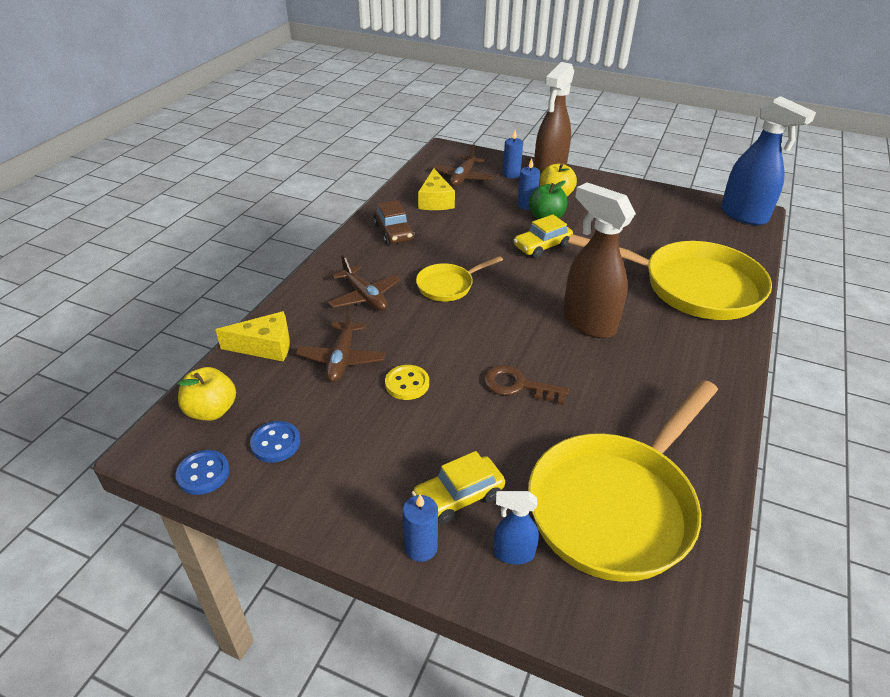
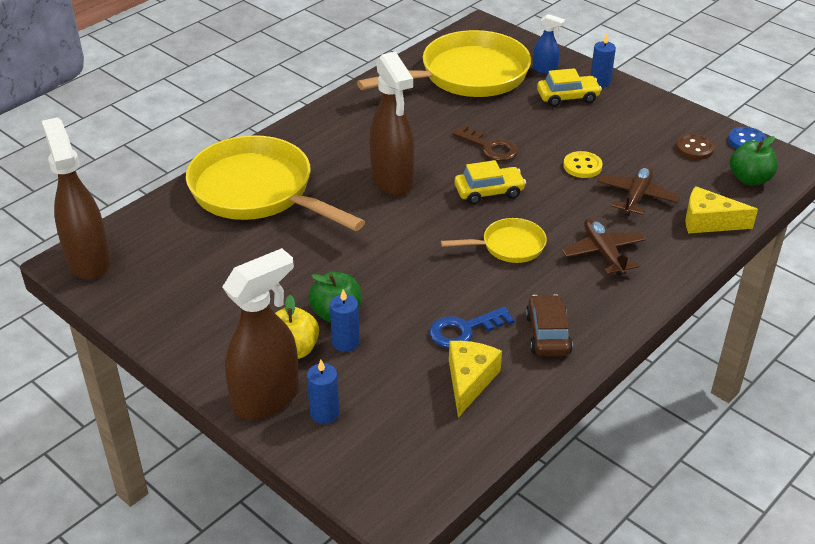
camera: 160 degrees left, 0 degrees up
(211, 410) = (749, 179): yellow apple -> green apple
(275, 443) = (694, 148): blue button -> brown button
(453, 225) = (464, 330): none -> blue key
(462, 177) = (404, 424): brown plane -> none
(542, 246) = (374, 272): yellow car -> yellow car (489, 192)
(744, 215) = (88, 261): blue spray bottle -> brown spray bottle

